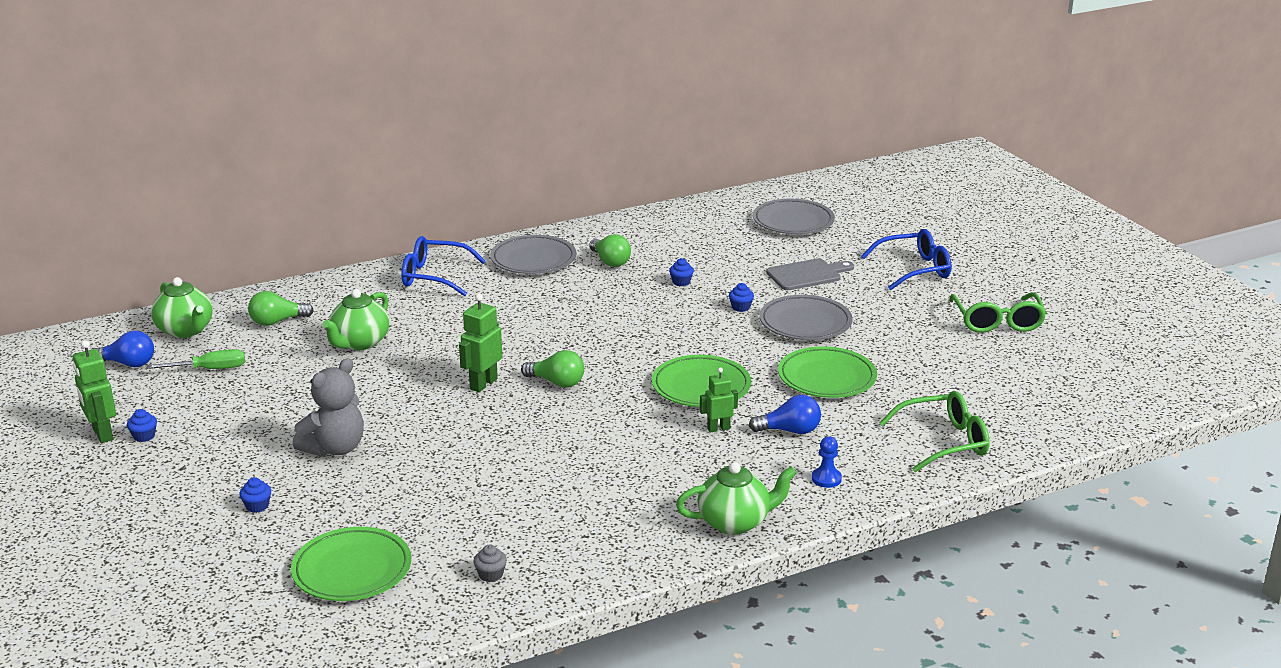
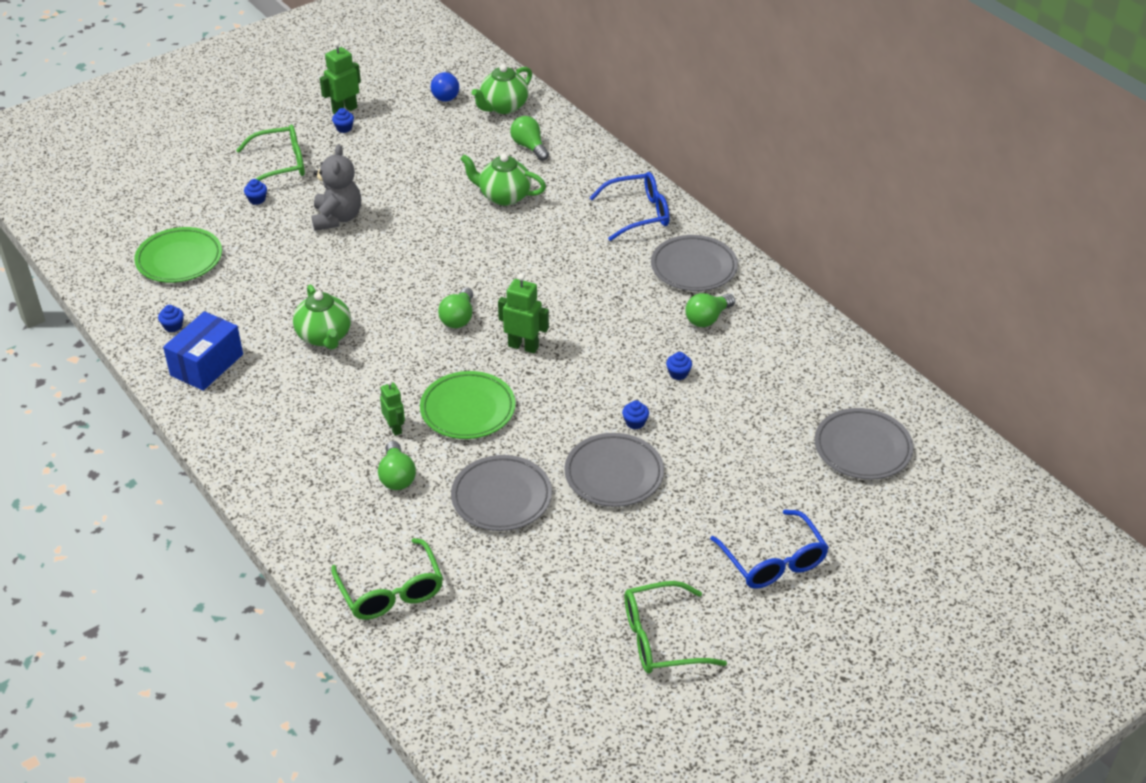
camera: 80 degrees right, 15 degrees up
(190, 486) = (280, 165): none -> green glasses
(209, 369) = (445, 133): green screwdriver -> none
(335, 448) = (337, 218): grey teddy bear -> grey teddy bear turned 120 degrees counterclockwise
(435, 276) = (638, 214): blue glasses -> blue glasses turned 75 degrees clockwise
(483, 384) = (448, 276): green robot -> green robot (523, 346)
(491, 575) = (173, 326): grey cupcake -> blue cupcake
(575, 548) = (207, 365): none -> blue box
(735, 522) = (246, 452): green teapot -> green teapot (324, 336)
(789, 431) = (397, 476): blue light bulb -> green light bulb
(807, 274) = (728, 468): grey cutting board -> none
(826, 479) = (317, 507): blue pawn -> none
(827, 378) = (501, 497): green plate -> grey plate

